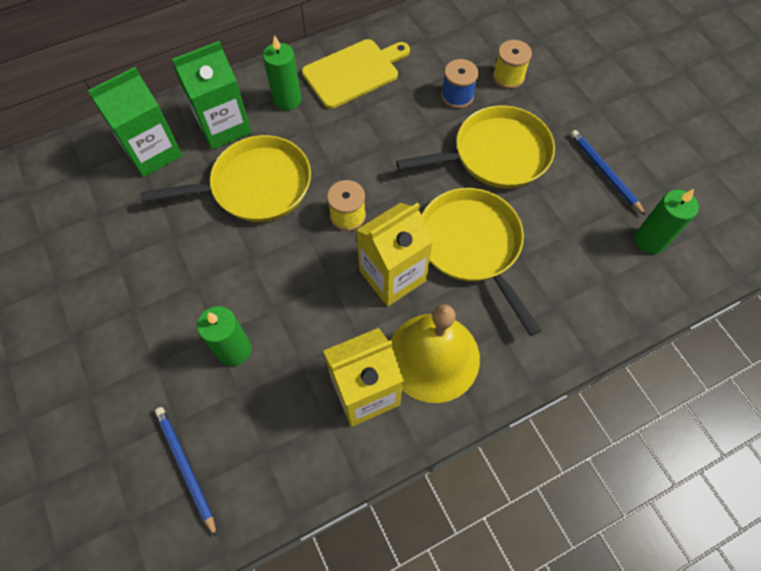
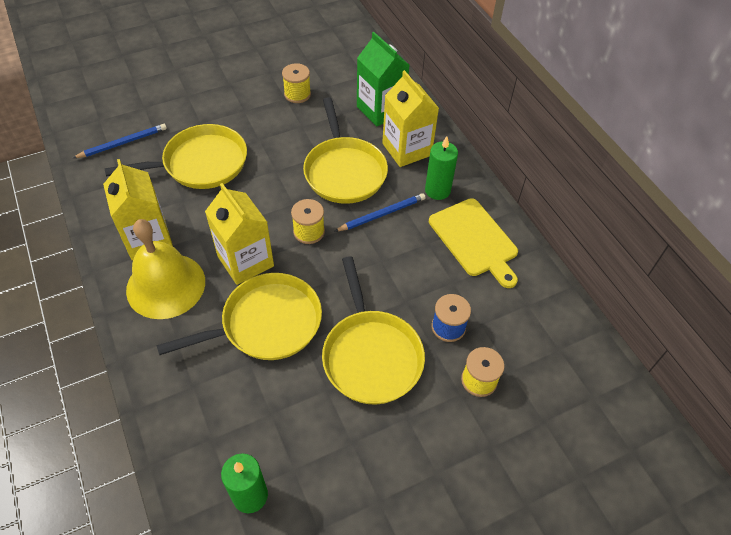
camera: 90 degrees right, 10 degrees down
(110, 246) = (297, 94): none -> yellow spool
(223, 126) = (406, 149): green carton -> yellow carton
(234, 350) = (200, 163): green candle -> yellow pan
(604, 172) = (343, 463): blue pencil -> blue pencil (382, 214)

